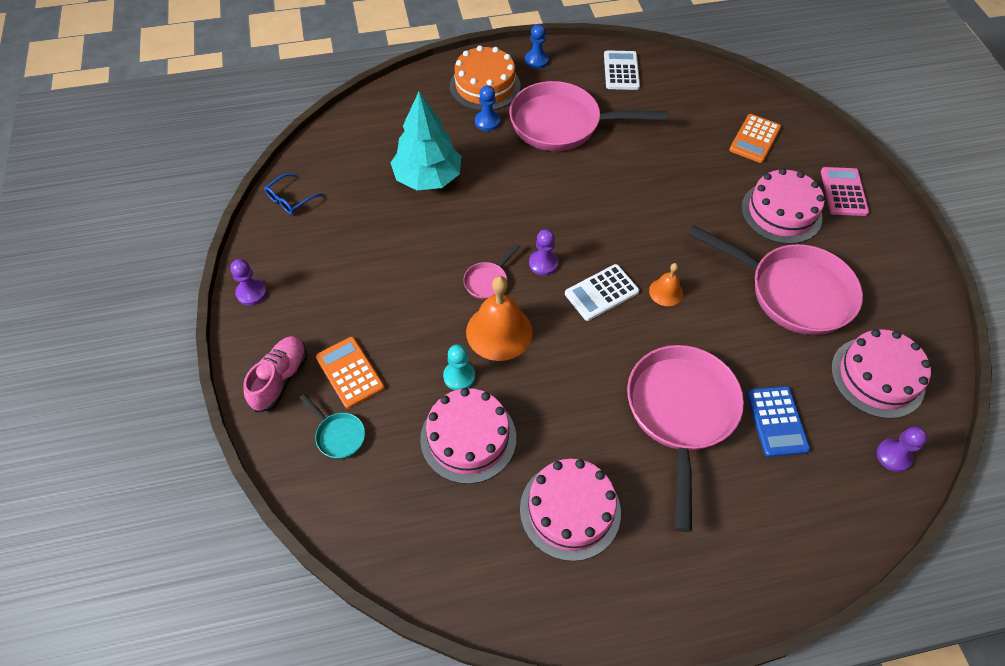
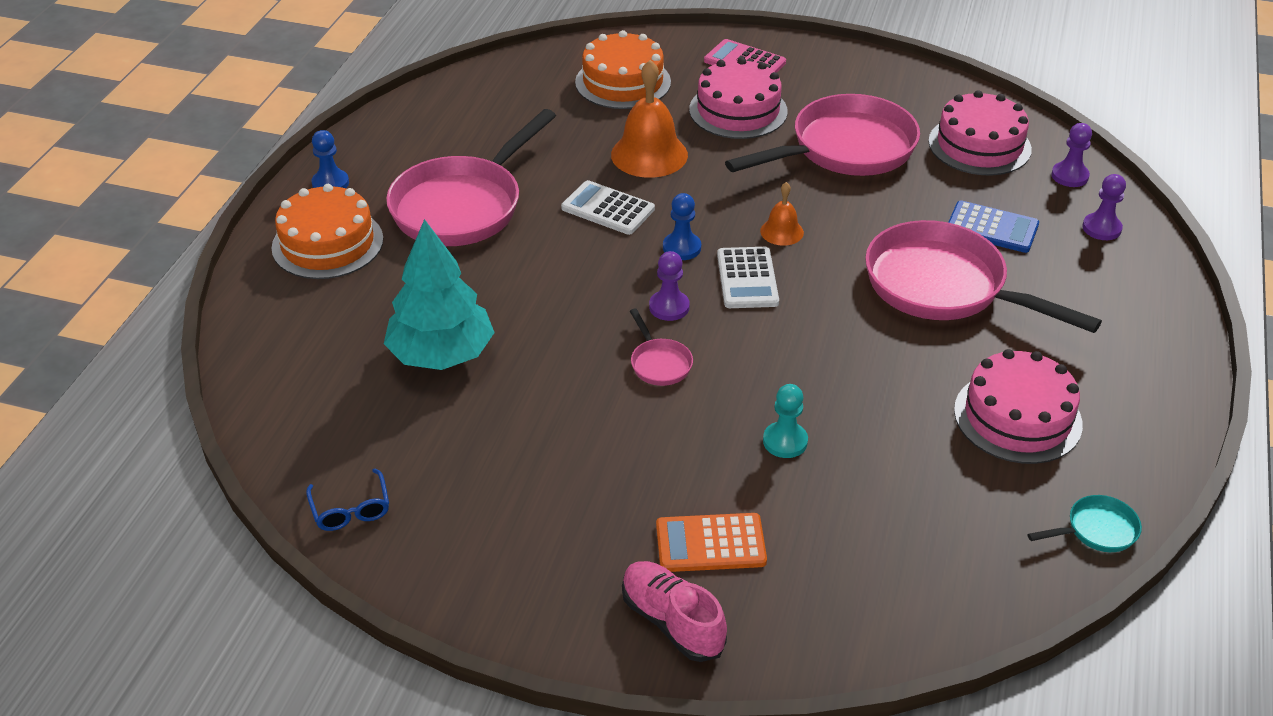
camera: 60 degrees left, 15 degrees down
(251, 293) = (495, 609): purple pawn -> purple pawn (1101, 228)
(338, 435) = (801, 588): turquoise pan -> turquoise pan (1096, 530)
(468, 438) = (878, 465): pink cake -> none
(487, 121) = (394, 265): blue pawn -> blue pawn (681, 248)
(499, 332) = (743, 382): orange bell -> orange bell (649, 154)
(621, 71) = (422, 127): white calculator -> white calculator (607, 209)
(755, 139) = (623, 82): orange calculator -> orange cake

